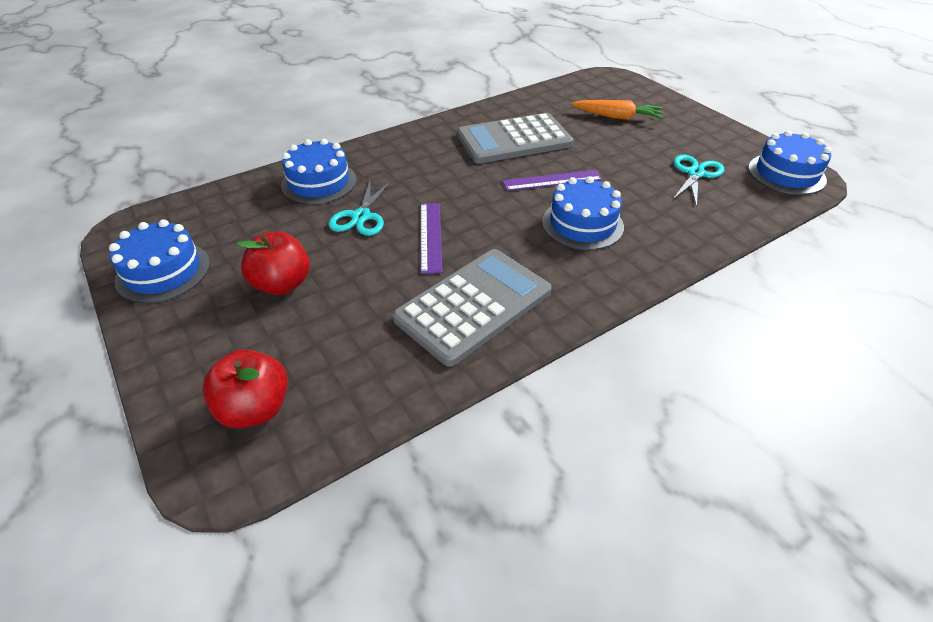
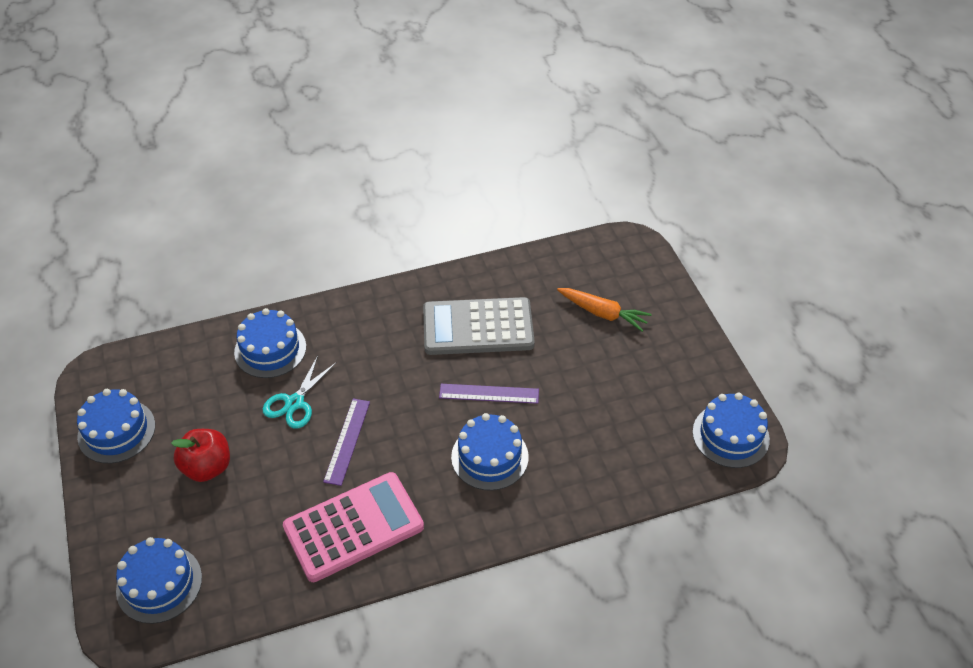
camera: 15 degrees right, 5 degrees up
(255, 409) = (159, 583): red apple -> blue cake
(473, 305) = (353, 527): grey calculator -> pink calculator
(695, 173) = (636, 415): turquoise scissors -> none

